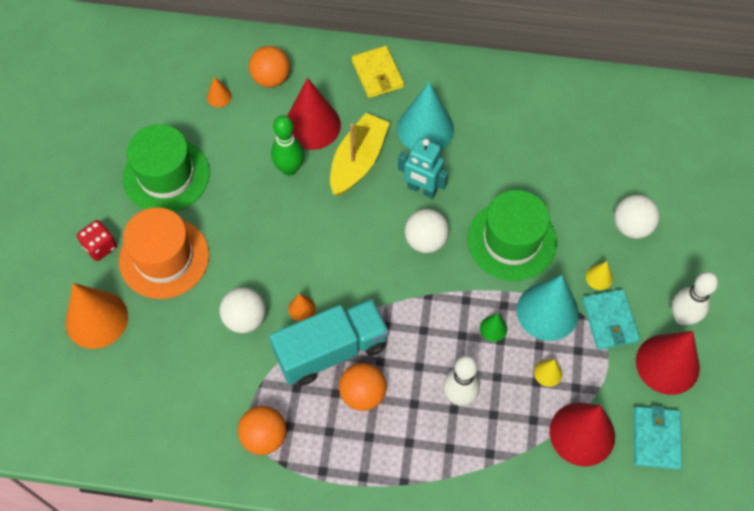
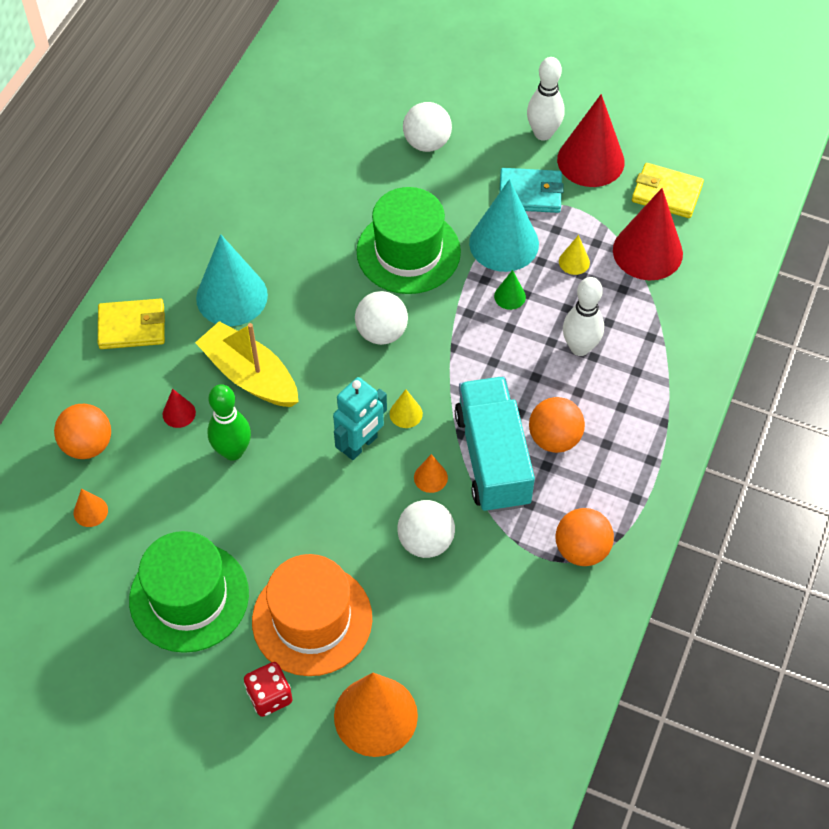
camera: 75 degrees left, 5 degrees down
(312, 125) = (179, 413): red cone -> red cone, size x0.44
(422, 189) = (313, 320): turquoise robot -> turquoise robot (360, 445)
(599, 277) = (478, 188): yellow cone -> yellow cone (406, 413)
(656, 438) = (666, 193): turquoise wallet -> yellow wallet

